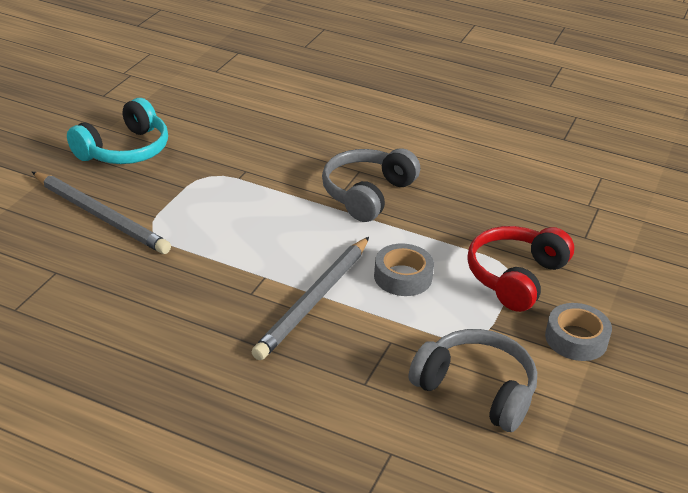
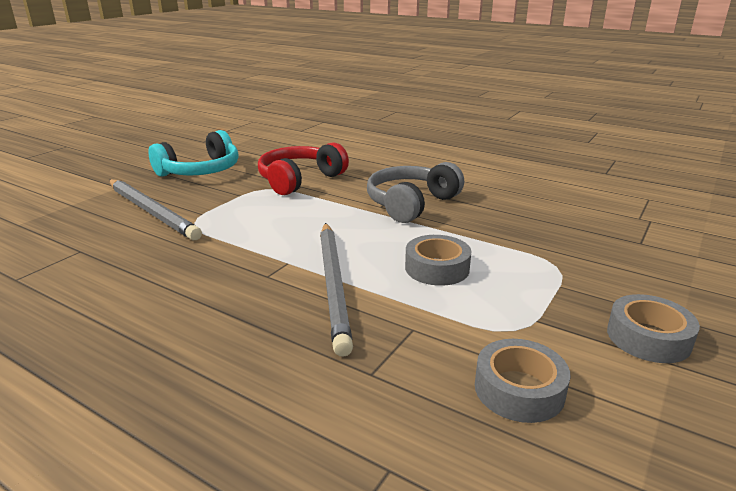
camera: 10 degrees right, 10 degrees down
(314, 300) = (334, 285): grey pencil -> grey pencil turned 45 degrees counterclockwise
(476, 389) = (519, 389): grey headphones -> grey tape
(515, 277) = (565, 273): red headphones -> red headphones (299, 180)

